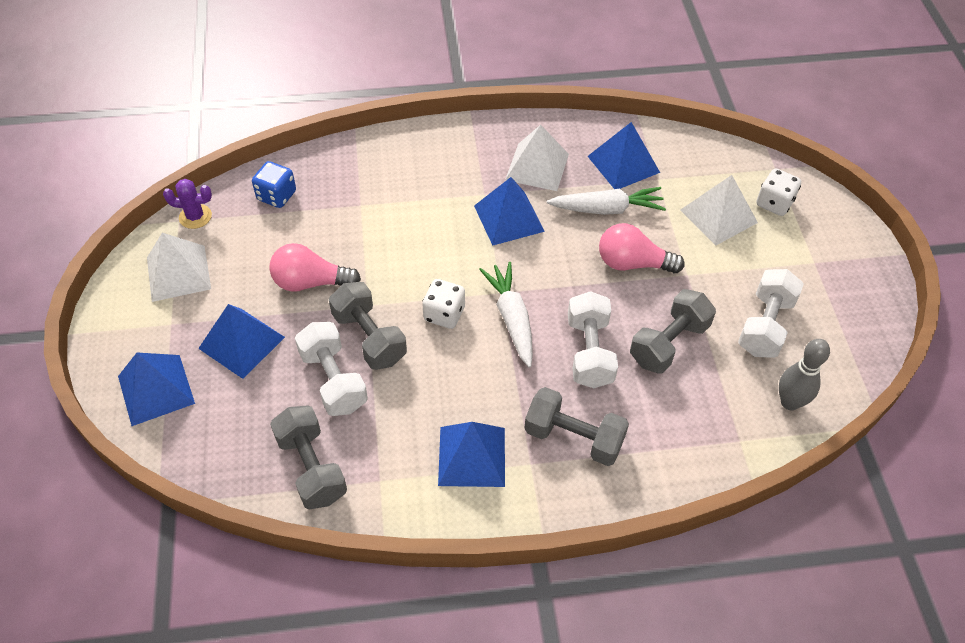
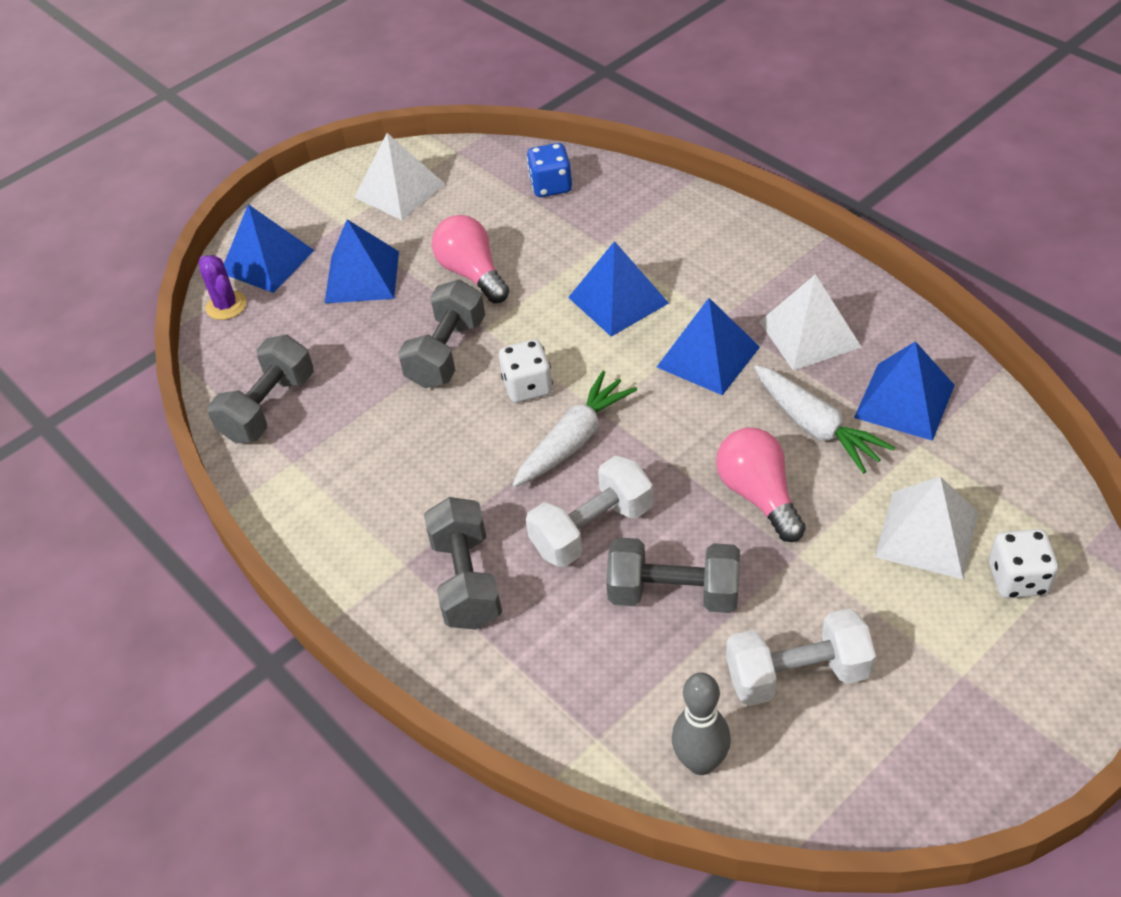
camera: 60 degrees right, 5 degrees down
(195, 216) = (471, 157): purple cactus -> purple cactus (226, 306)
(333, 380) = (375, 361): white dumbbell -> none
(471, 456) = (374, 512): blue pyramid -> blue pyramid (618, 300)

